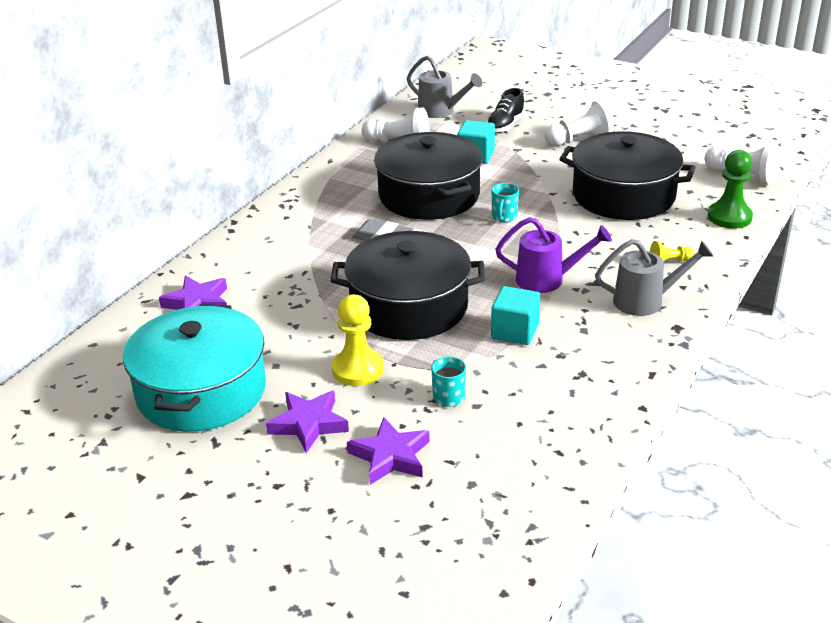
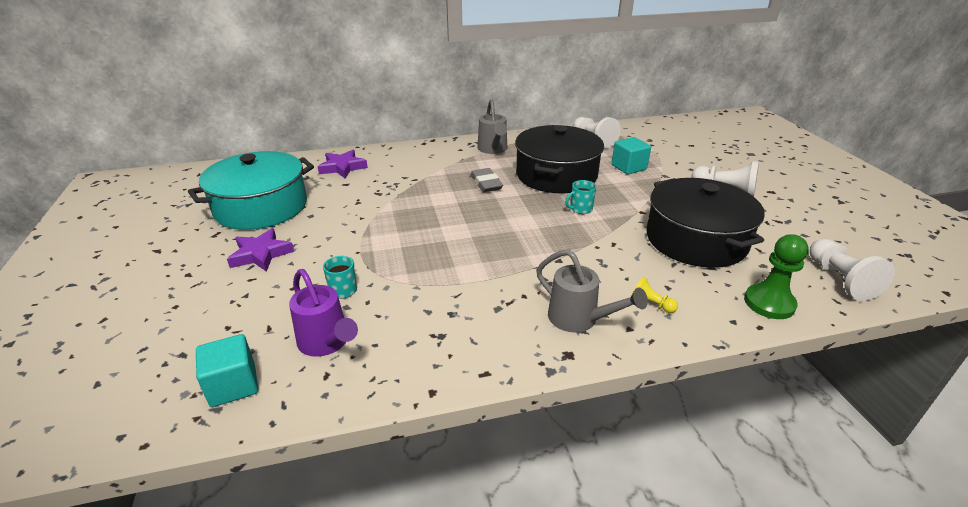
camera: 45 degrees right, 0 degrees up
(358, 369) = (336, 242): yellow pawn -> none
(390, 456) = (253, 300): purple star -> none
(409, 307) = (426, 227): black pot -> none
(440, 111) = (651, 135): grey watering can -> grey watering can (493, 149)
(505, 125) = (683, 159): black shoe -> none
(515, 331) = (454, 279): turquoise cube -> turquoise cube (233, 385)
(547, 280) = (535, 261): purple watering can -> purple watering can (326, 343)

